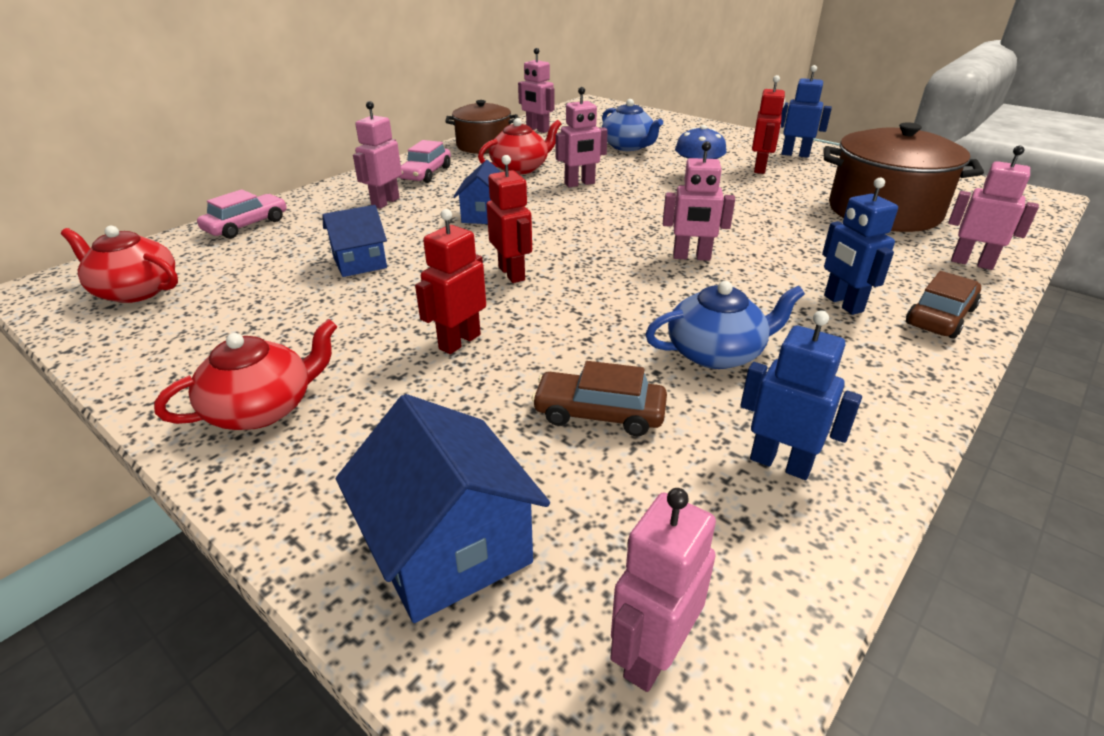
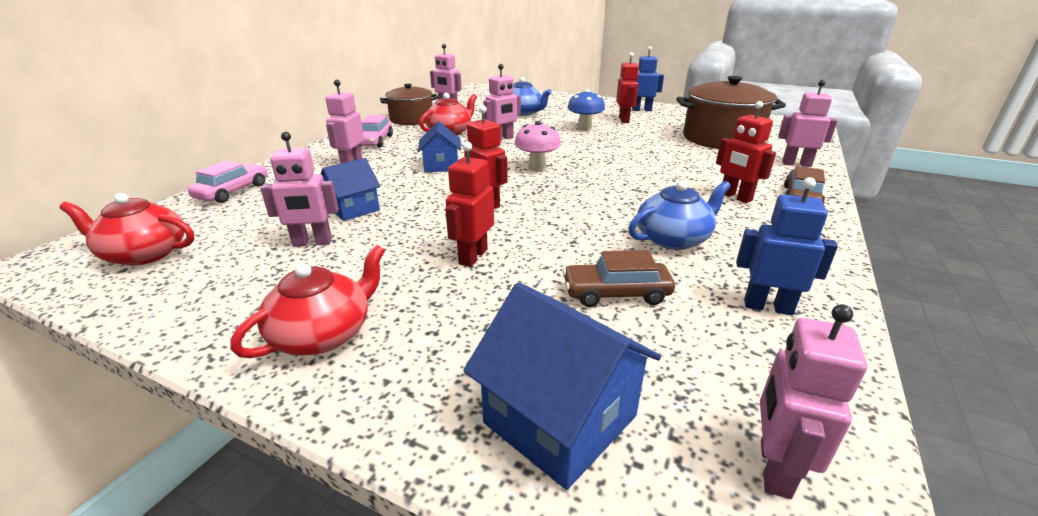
camera: 15 degrees left, 5 degrees down
(600, 231) = (537, 168): none -> pink mushroom
(691, 257) = (614, 178): pink robot -> pink robot (312, 243)
(842, 304) = (735, 197): blue robot -> red robot

